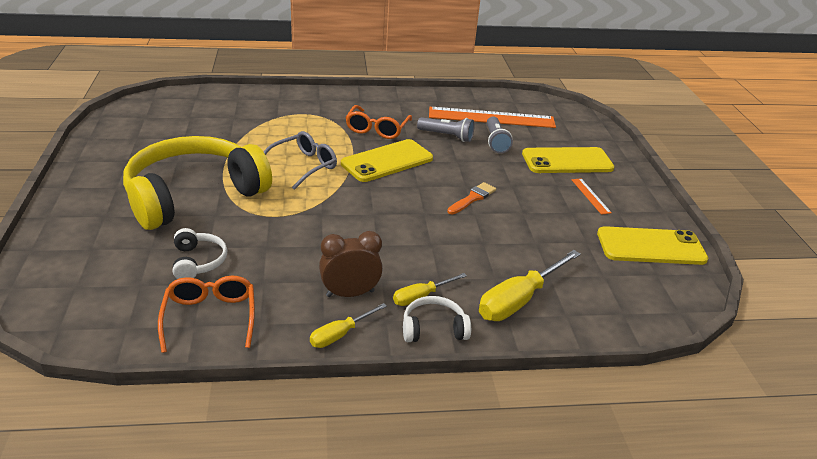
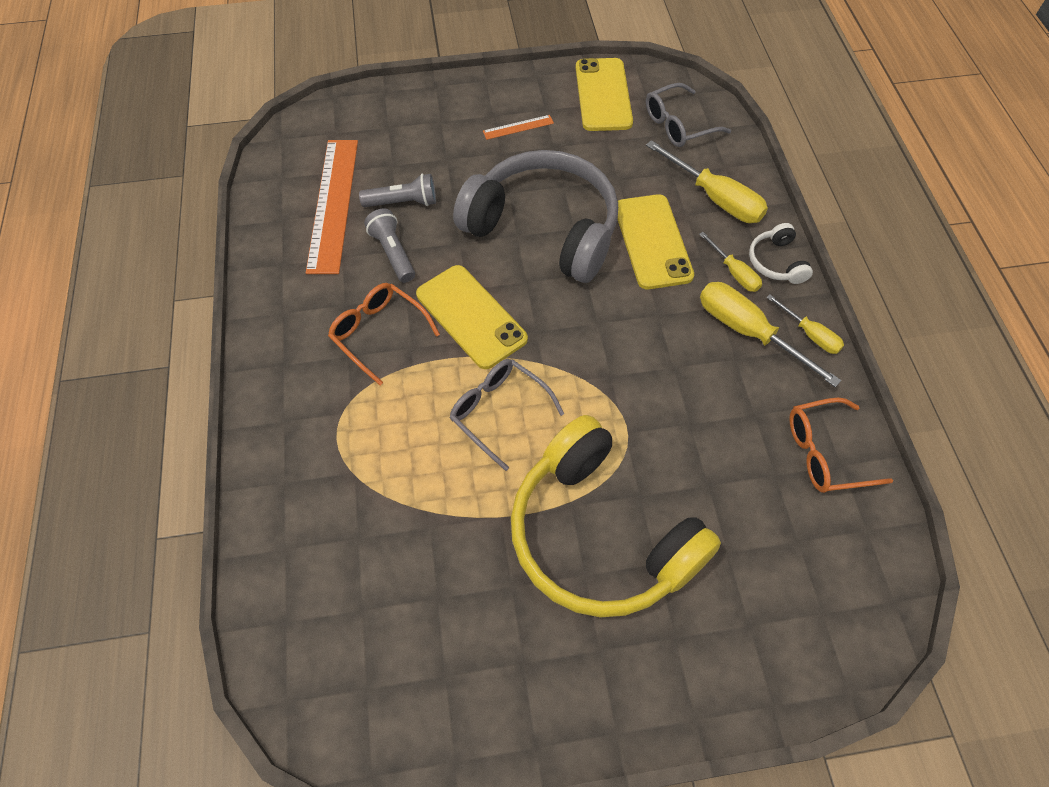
camera: 90 degrees left, 25 degrees up
(198, 262) = (739, 490): white headphones -> none
(350, 293) = (748, 332): brown clock -> yellow screwdriver
(377, 129) = (379, 334): orange glasses -> orange glasses turned 150 degrees counterclockwise
(447, 136) = (393, 253): grey flashlight -> grey flashlight turned 45 degrees counterclockwise
(472, 198) = (544, 229): orange brush -> grey headphones
(567, 161) = (443, 139): yellow phone -> yellow phone (652, 241)
(622, 291) = (679, 125): none -> grey glasses

